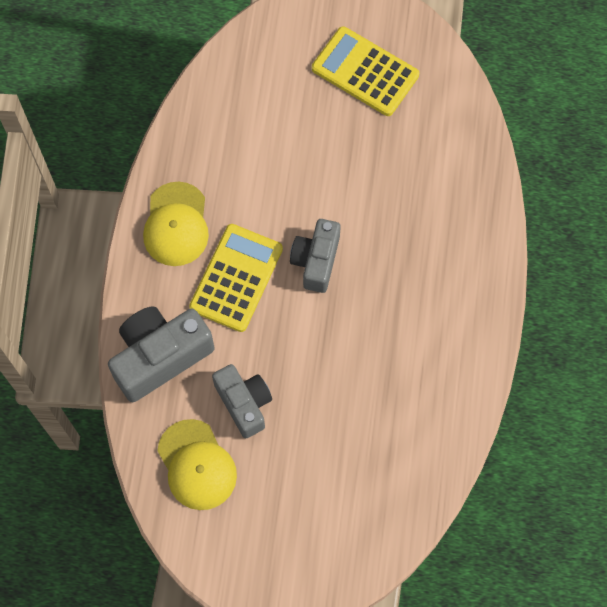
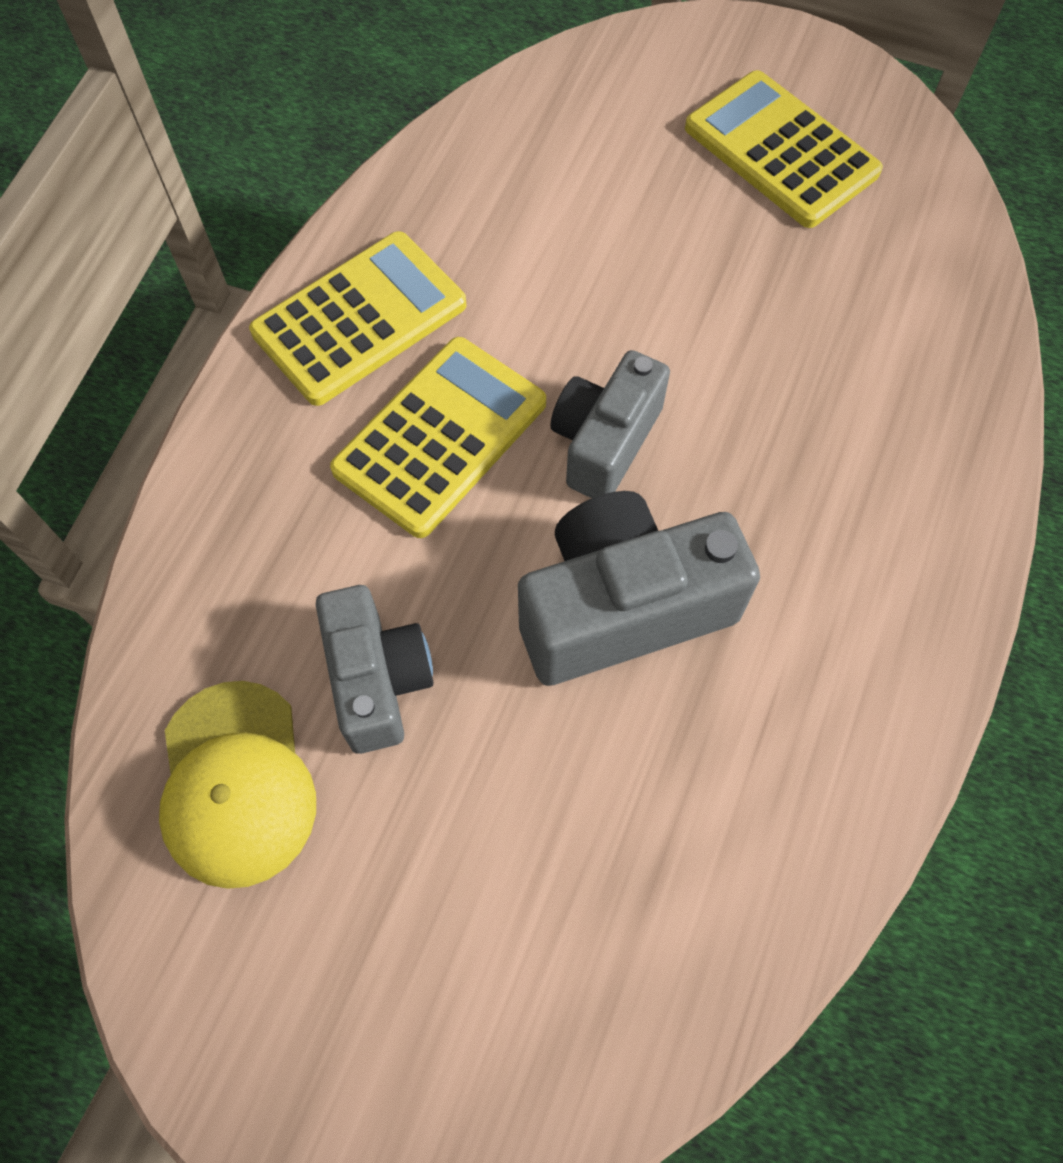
camera: 15 degrees right, 5 degrees down
(160, 357) = (242, 546): grey camera -> grey camera (622, 608)
(176, 224) = (360, 319): yellow cap -> yellow calculator

